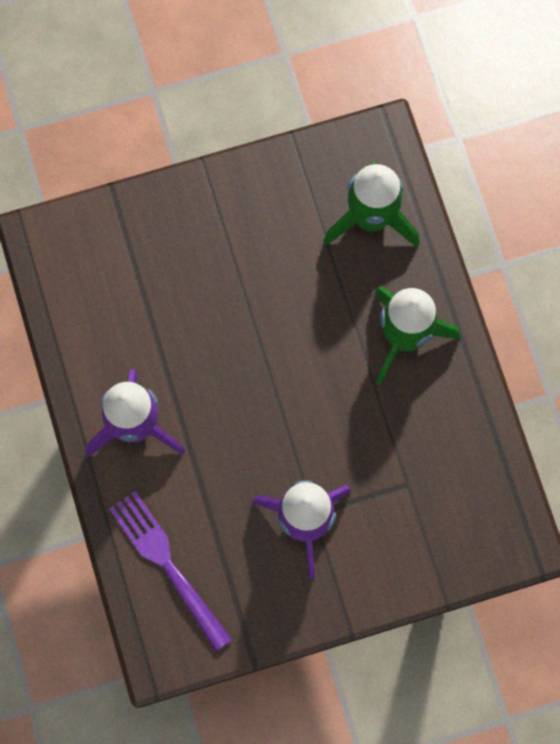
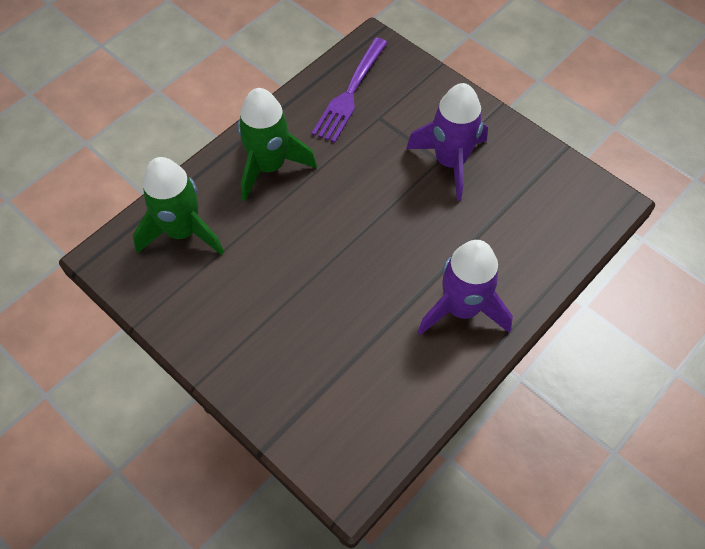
camera: 120 degrees left, 15 degrees down
(168, 565) = (547, 230): purple fork -> purple fork (350, 93)

